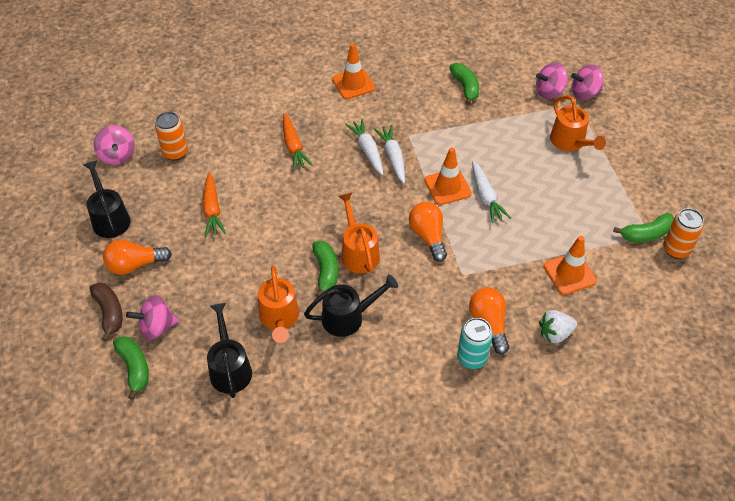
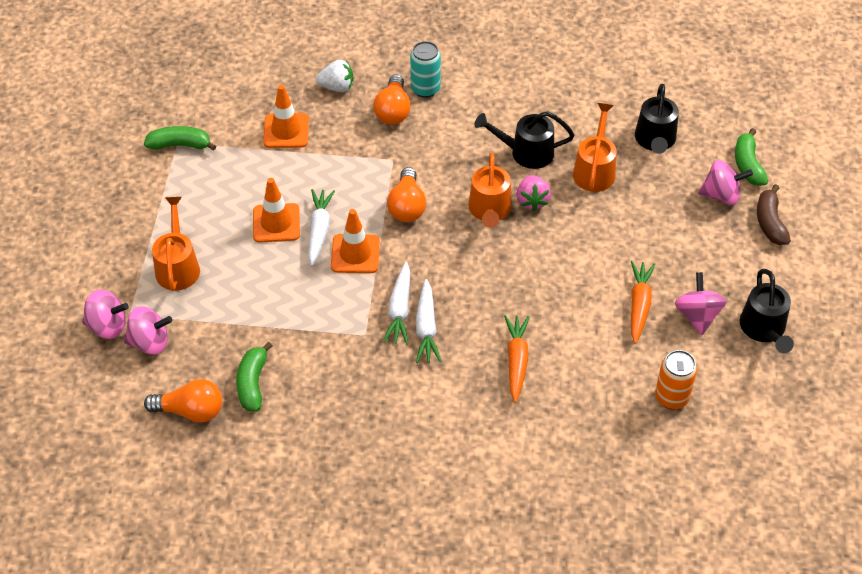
camera: 160 degrees left, 0 degrees up
(117, 156) = (749, 415): pink spinning top -> pink spinning top (697, 315)
(135, 265) = (738, 265): orange light bulb -> orange light bulb (191, 411)
(326, 271) = (532, 201): green banana -> pink strawberry
(353, 84) = (400, 436): orange traffic cone -> orange traffic cone (276, 223)
(676, 249) = (164, 123): orange can -> none

